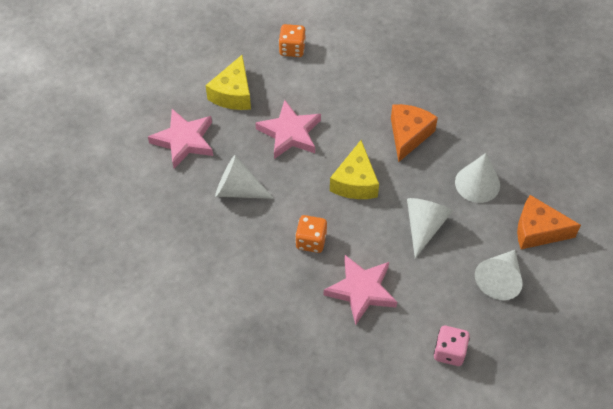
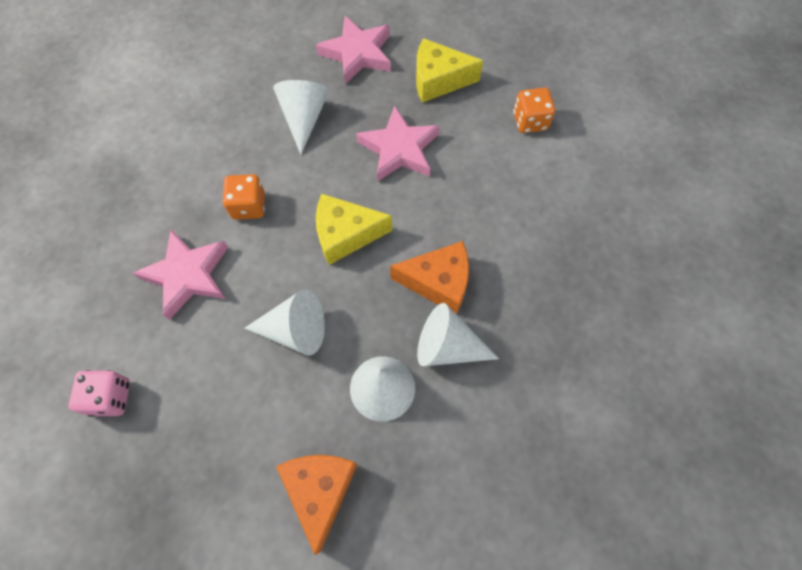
camera: 75 degrees right, 10 degrees up
(499, 279) = (228, 445): white cone -> white cone (448, 346)

